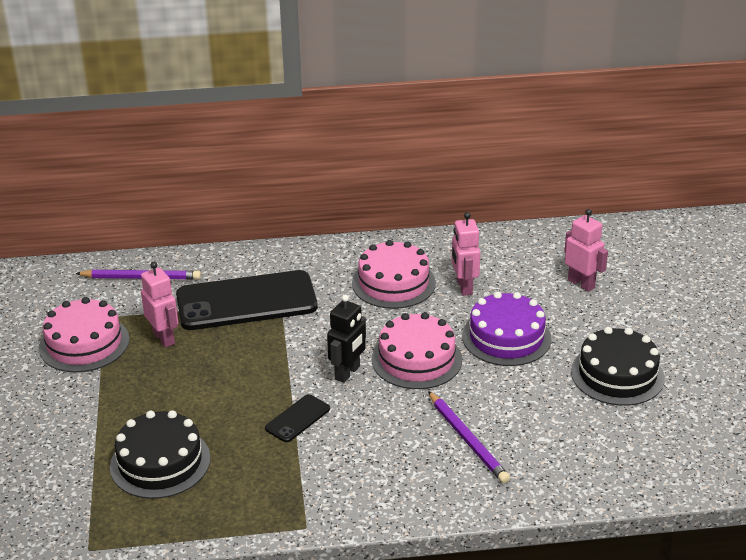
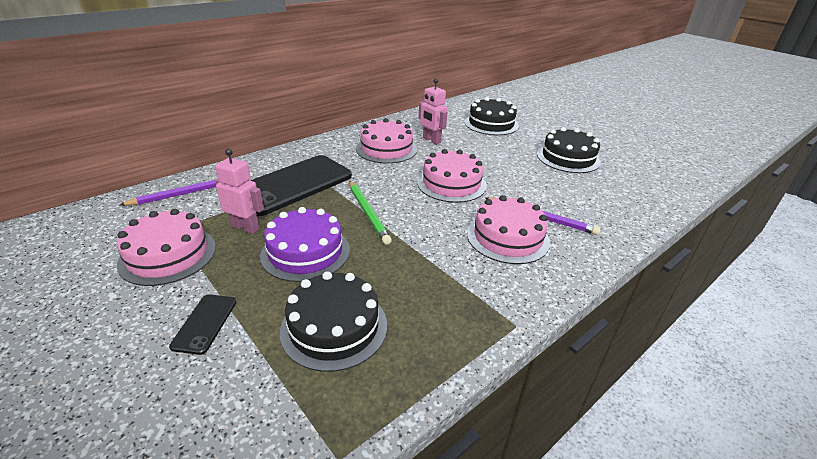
camera: 35 degrees left, 0 degrees up
(288, 364) = (367, 213): none -> green pencil
(297, 418) = (415, 246): black phone -> black phone (205, 323)
(348, 373) = (416, 205): black robot -> none
(401, 446) = (507, 237): none -> pink cake
(506, 337) = (487, 157): purple cake -> purple cake (305, 252)
(581, 283) = (491, 124): pink robot -> black cake

